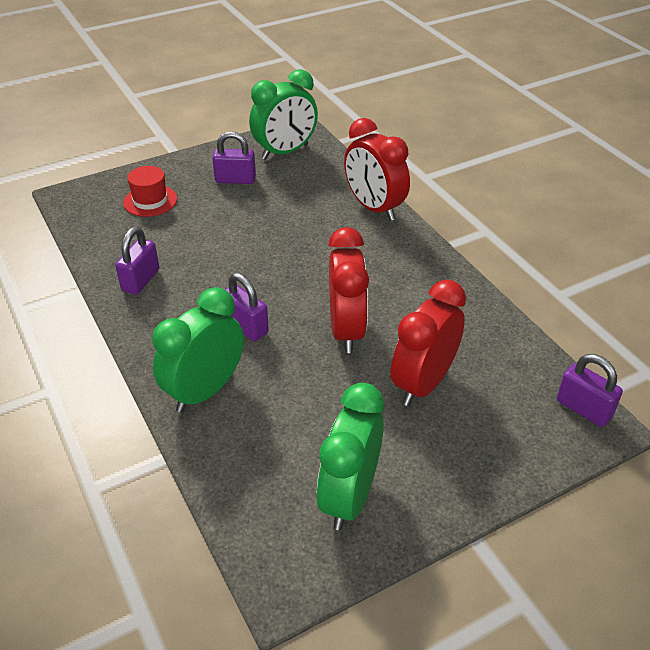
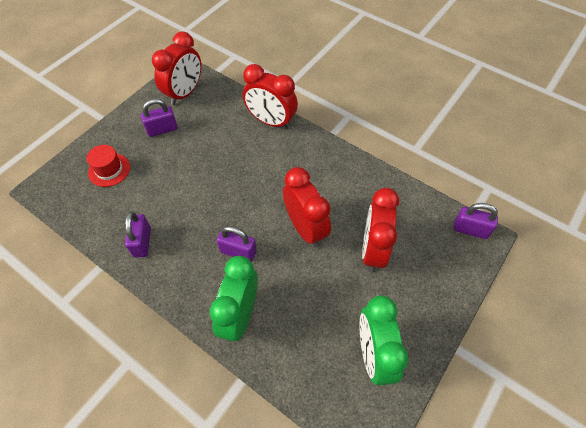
camera: 25 degrees left, 15 degrees up
(285, 152) = (184, 93): green clock -> red clock

